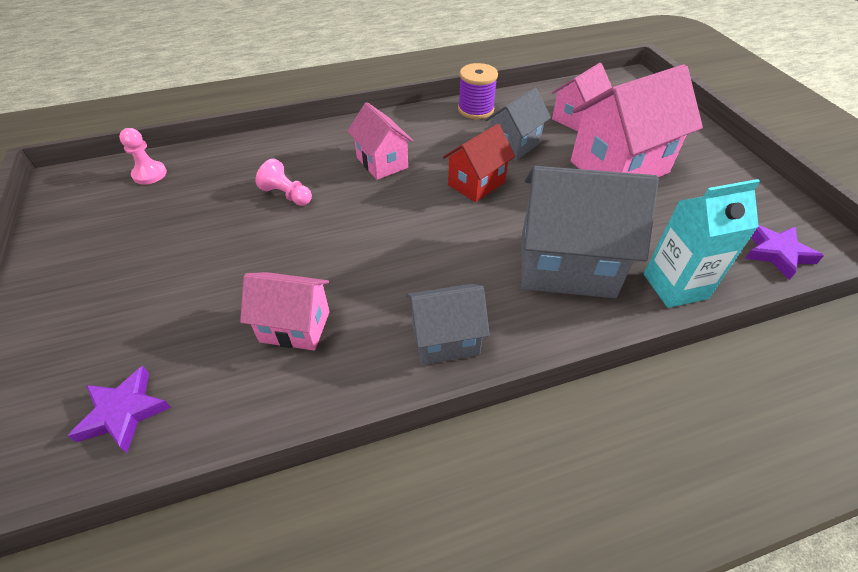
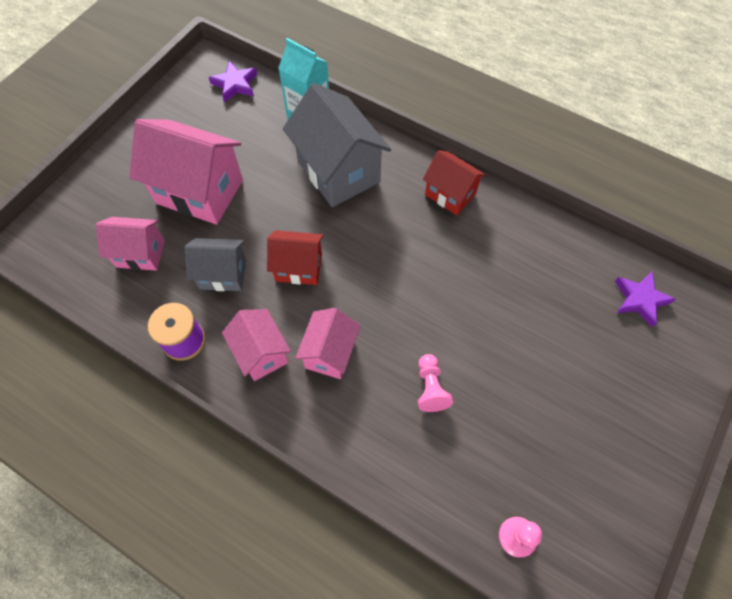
camera: 130 degrees left, 15 degrees up
(295, 326) = (518, 270): pink house -> pink house (261, 353)
(445, 339) = (450, 194): grey house -> red house

